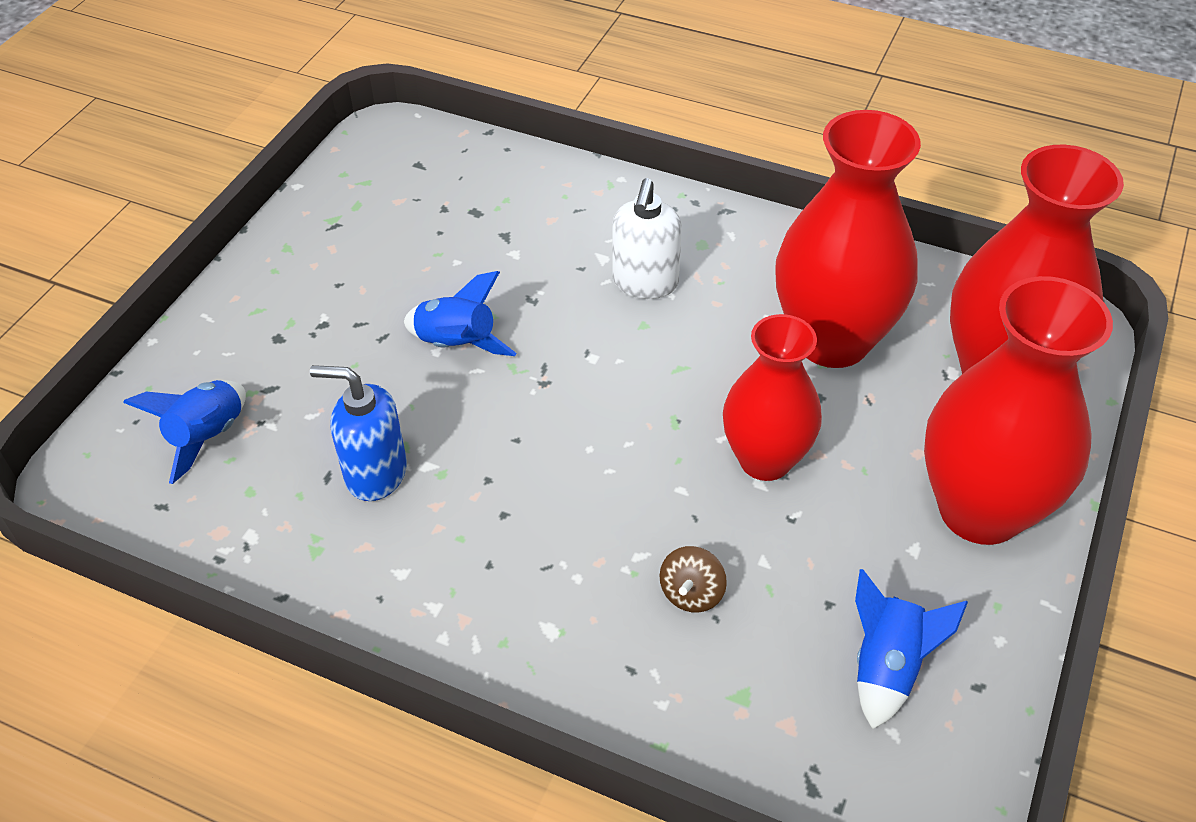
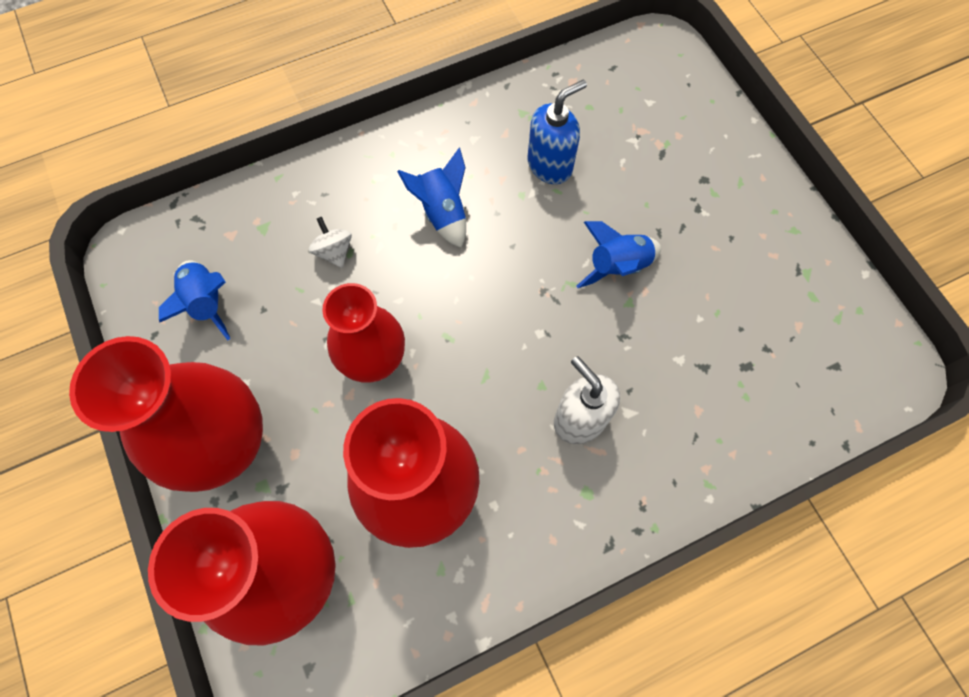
camera: 130 degrees right, 20 degrees up
(207, 436) = (648, 108): blue rocket -> blue rocket (442, 212)
(691, 593) = (334, 251): brown spinning top -> white spinning top

